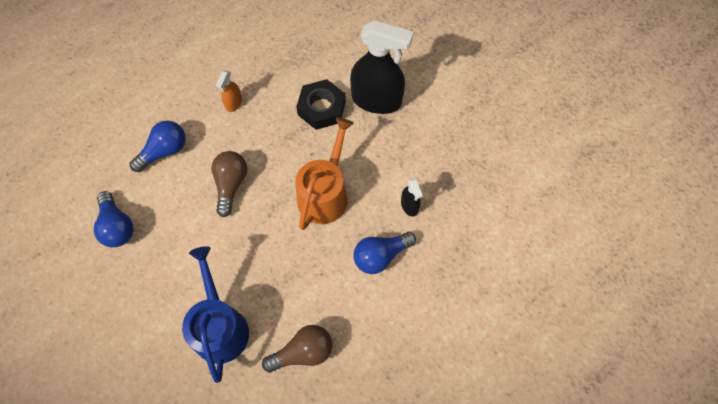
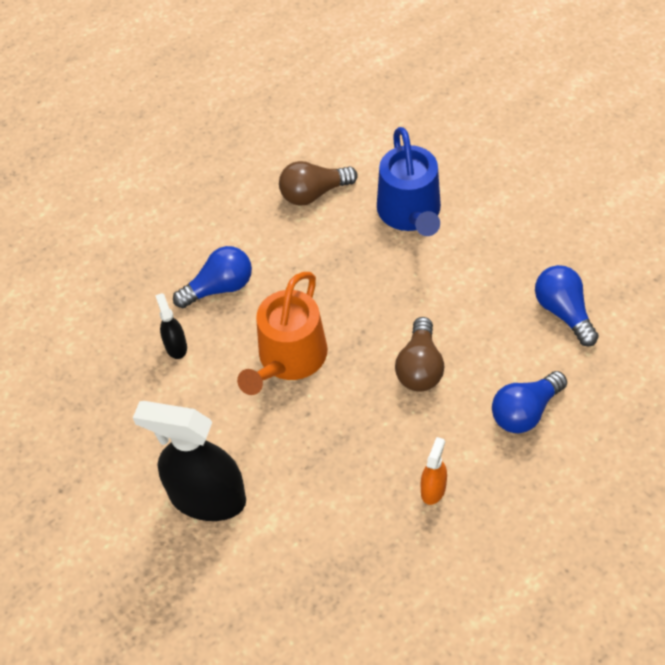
camera: 175 degrees left, 10 degrees down
(321, 108) = (294, 483): black nut -> none

